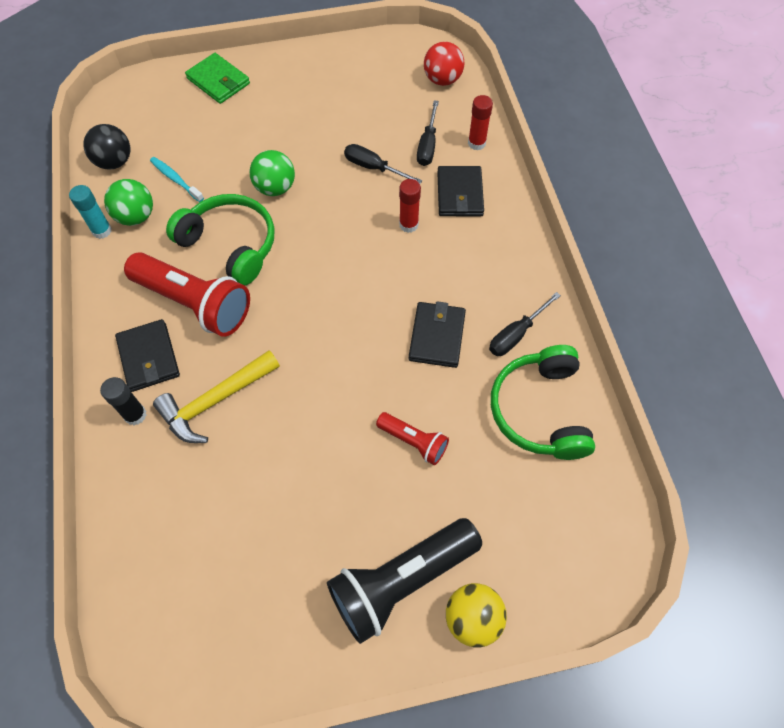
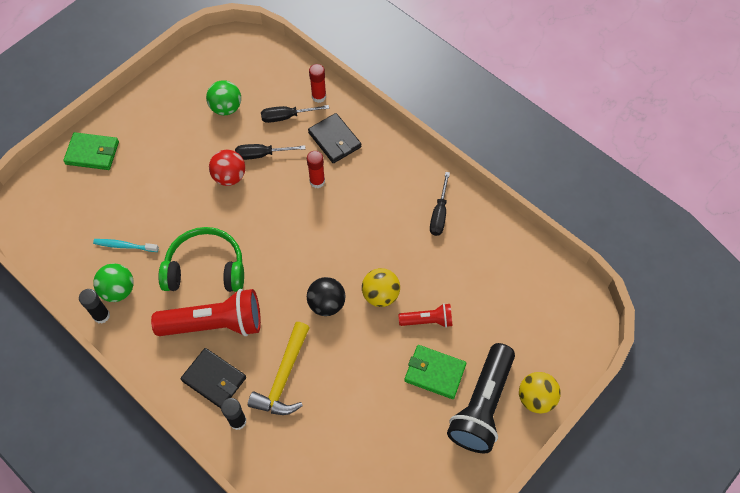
camera: 35 degrees left, 0 degrees up
(102, 231) = (101, 315): turquoise glue stick -> black glue stick
(114, 162) = (65, 260): black ball -> black ball (326, 304)
(275, 188) = (204, 209): green ball -> green ball (226, 108)
(376, 505) = (434, 373): none -> green wallet
(383, 380) = (380, 295): none -> yellow ball
(428, 145) = (286, 117): black screwdriver -> black screwdriver turned 105 degrees clockwise
(437, 336) = (392, 245): black wallet -> none
(442, 80) = (259, 61): red ball -> red ball (229, 177)
(540, 410) = (487, 253): green headphones -> none

